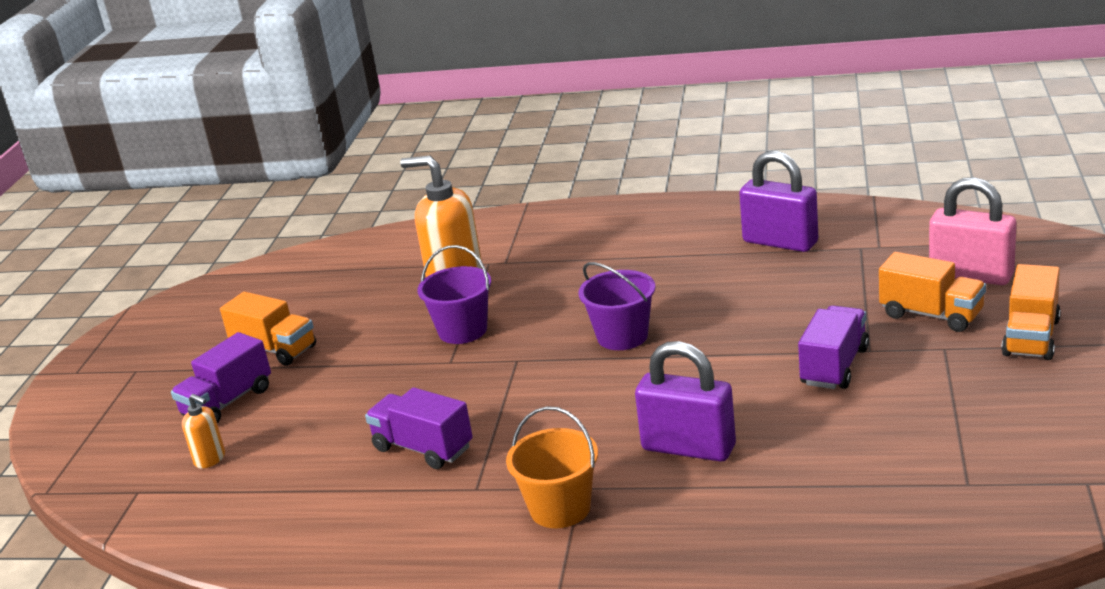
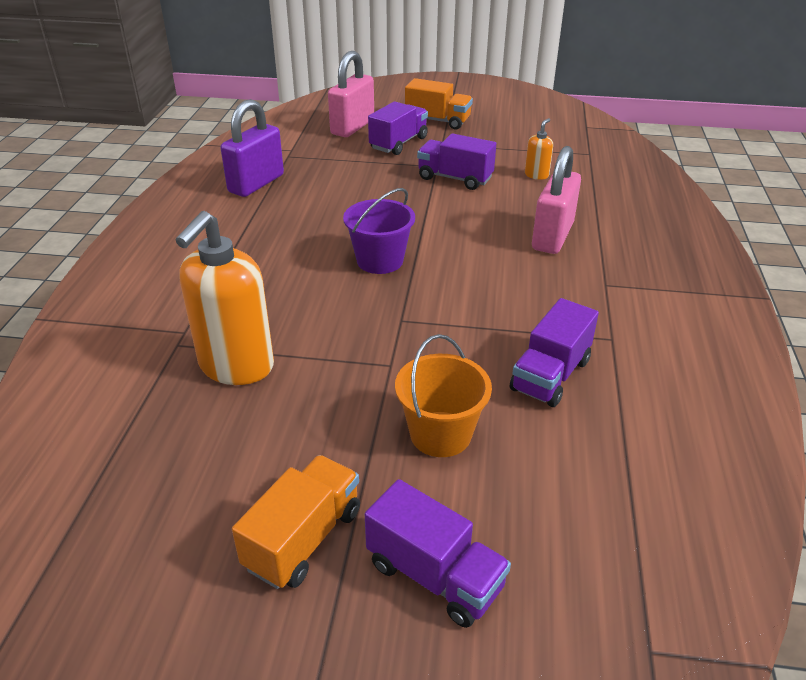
camera: 95 degrees left, 10 degrees up
(210, 459) = (572, 570): orange soap dispenser -> orange soap dispenser (536, 175)
(462, 331) = (328, 358): purple bucket -> none
(560, 508) = (634, 294): orange bucket -> orange bucket (440, 434)
(688, 448) = (552, 237): purple padlock -> pink padlock
(931, 315) = (398, 143): orange truck -> purple truck

